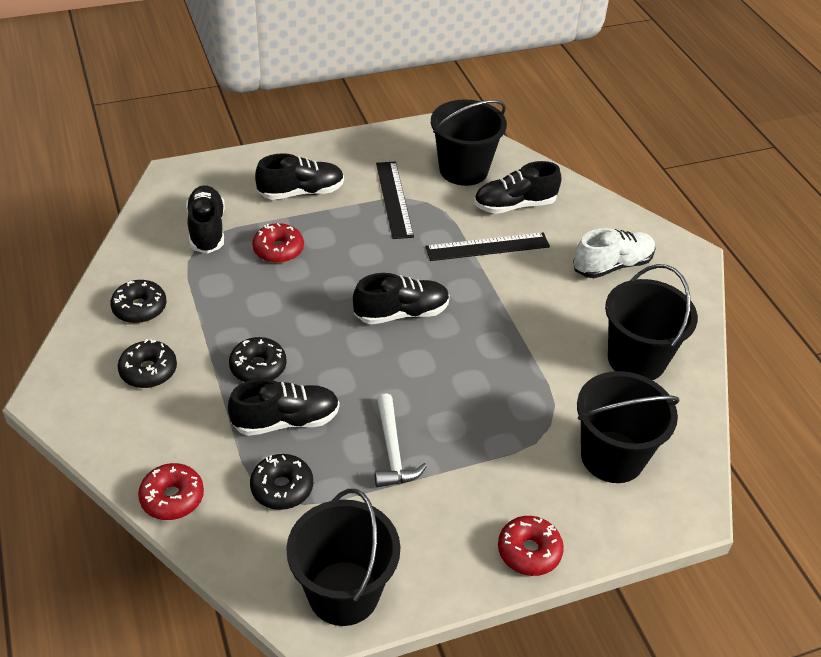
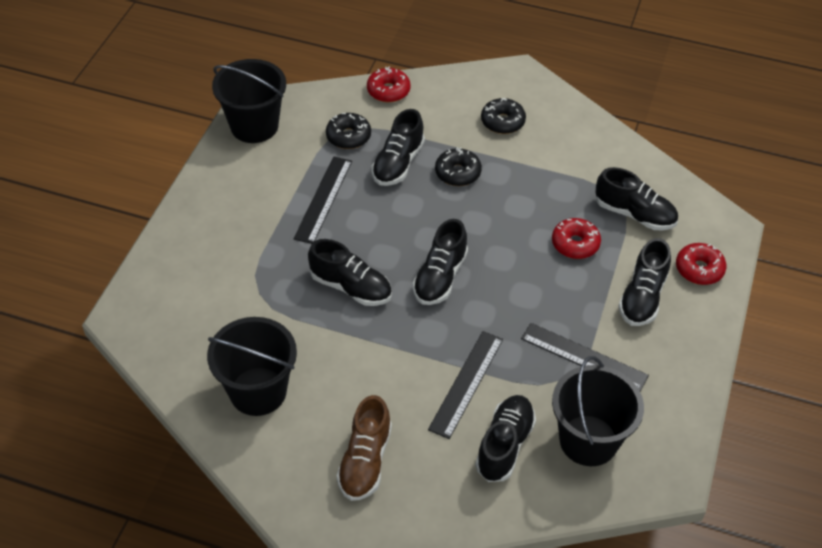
camera: 130 degrees right, 5 degrees up
(140, 308) = (570, 142): black donut -> none
(392, 451) = (323, 199): white hammer -> black ruler
(474, 364) = (351, 287): none -> black shoe
(529, 551) = (189, 217): red donut -> red donut (699, 269)
(612, 265) = (365, 461): white shoe -> brown shoe
(612, 457) = (201, 307): black bucket -> none

